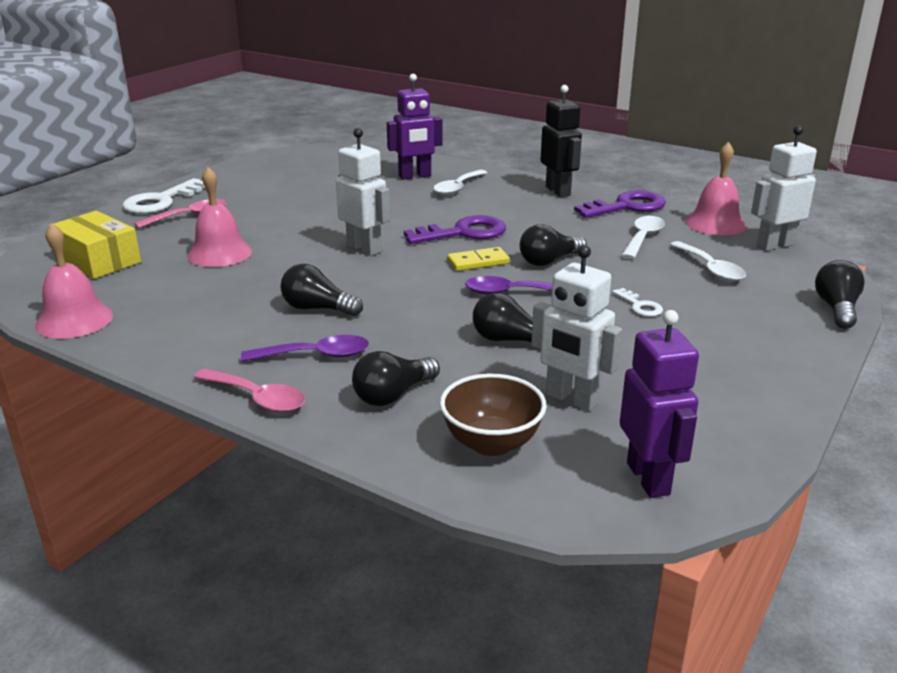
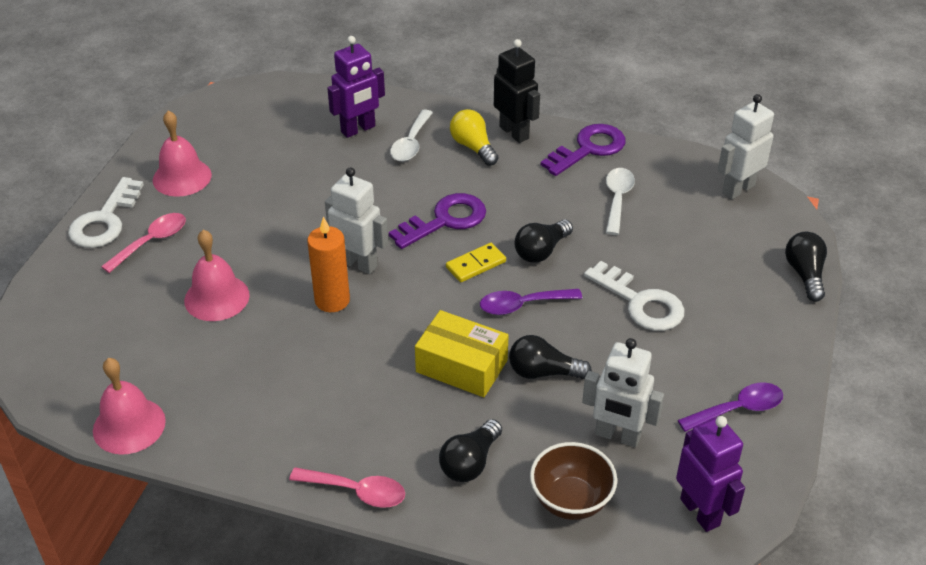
camera: 15 degrees left, 15 degrees up
(98, 260) = (97, 332): yellow box -> yellow box (461, 366)
(315, 355) = (381, 427): purple spoon -> purple spoon (737, 409)
(318, 309) = (354, 363): black light bulb -> none
(324, 267) = (332, 300): none -> orange candle
(514, 195) = (473, 147): none -> yellow light bulb
(640, 306) = (640, 302): white key -> white key, size x2.00
(710, 268) = (688, 236): white spoon -> none
(715, 223) = (678, 163): pink bell -> pink bell (182, 177)

